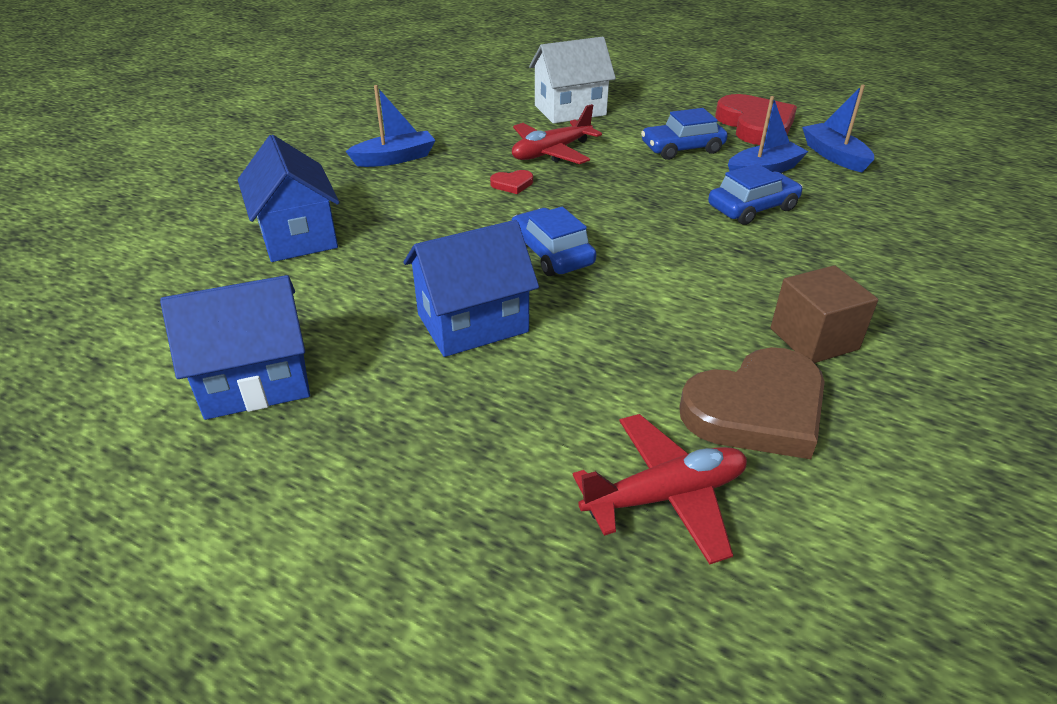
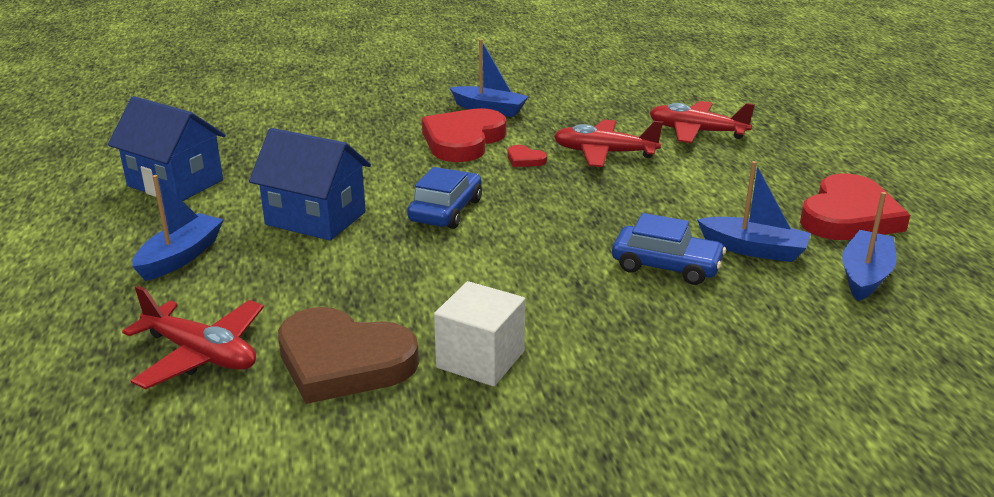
camera: 50 degrees right, 10 degrees down
(298, 236) = (339, 127): blue house -> none
(433, 193) = (463, 140): none -> red heart
(440, 438) = (181, 257): none -> blue boat
(570, 110) = (696, 132): white house -> red plane
(682, 148) = (721, 199): blue car -> none
(814, 339) = (480, 359): brown cube -> white cube

